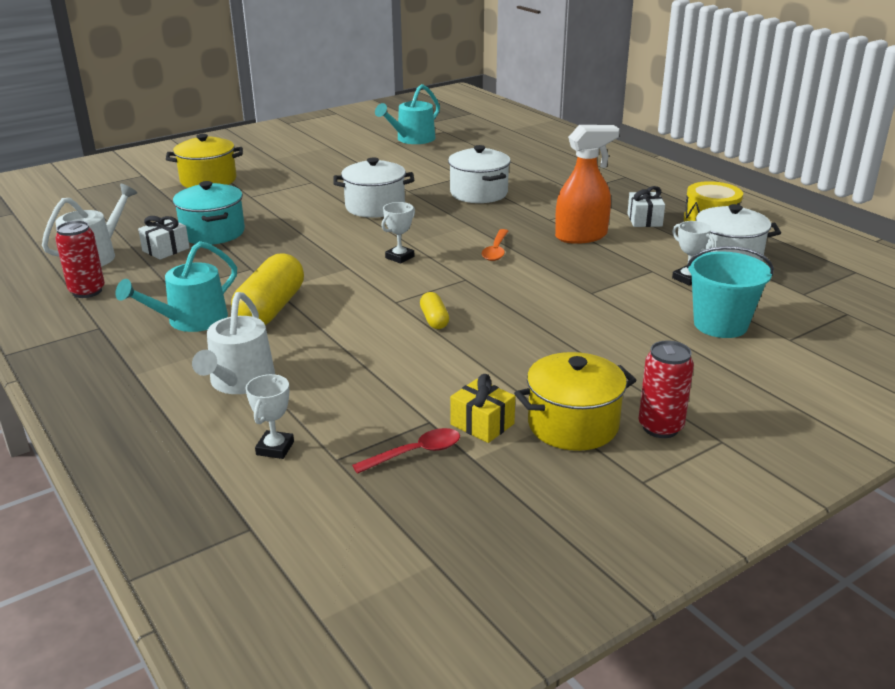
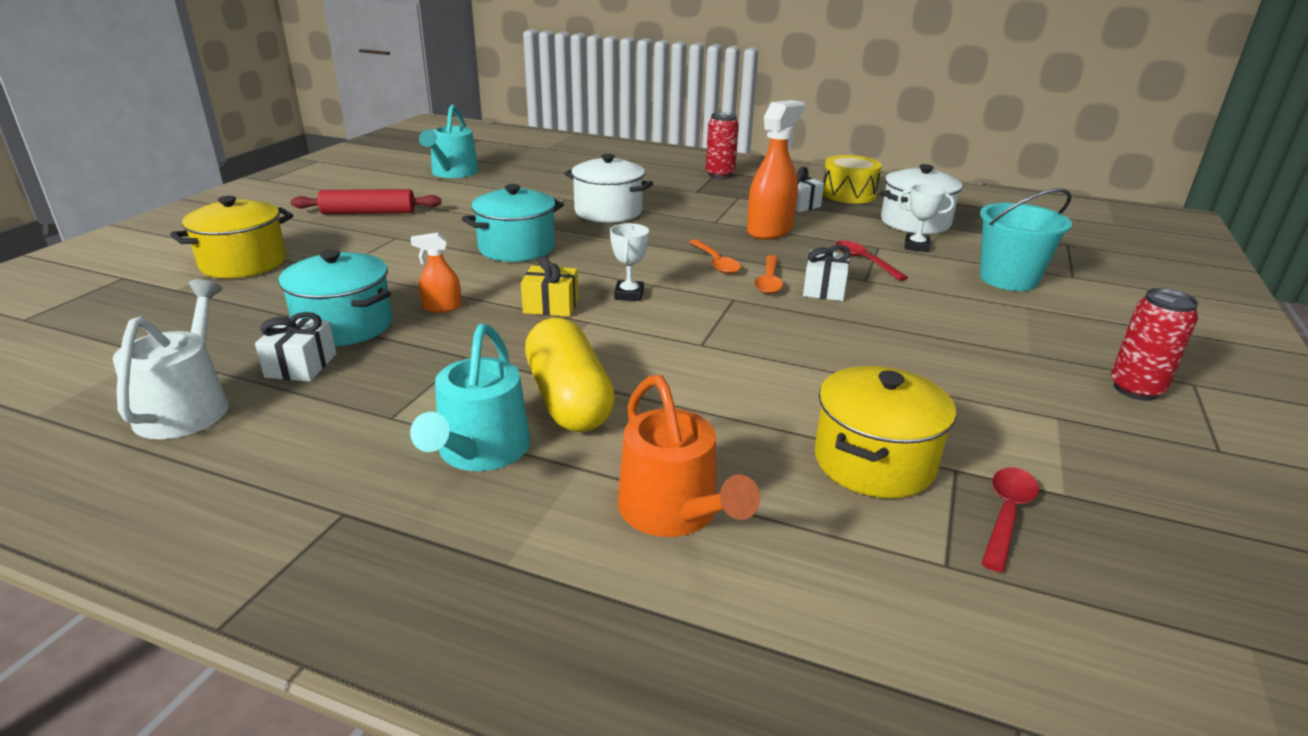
camera: 35 degrees left, 0 degrees up
(87, 291) = (245, 464): red can -> red can (720, 175)
(239, 382) = (674, 511): white watering can -> orange watering can
(275, 448) = (860, 586): white trophy -> none
(277, 235) = (442, 307): none -> orange spray bottle
(318, 160) = (368, 212): none -> red rolling pin
(375, 207) = (516, 248): white pot -> turquoise pot
(434, 319) = (773, 351): yellow capsule -> none
(482, 424) = (1005, 450): yellow gift -> yellow gift (551, 306)
(513, 273) = (769, 281): none -> orange spoon
(544, 290) = (824, 289): none -> white gift
(573, 425) = (1074, 416): yellow pot -> yellow pot (874, 462)
(617, 279) = (864, 261): none -> red spoon

